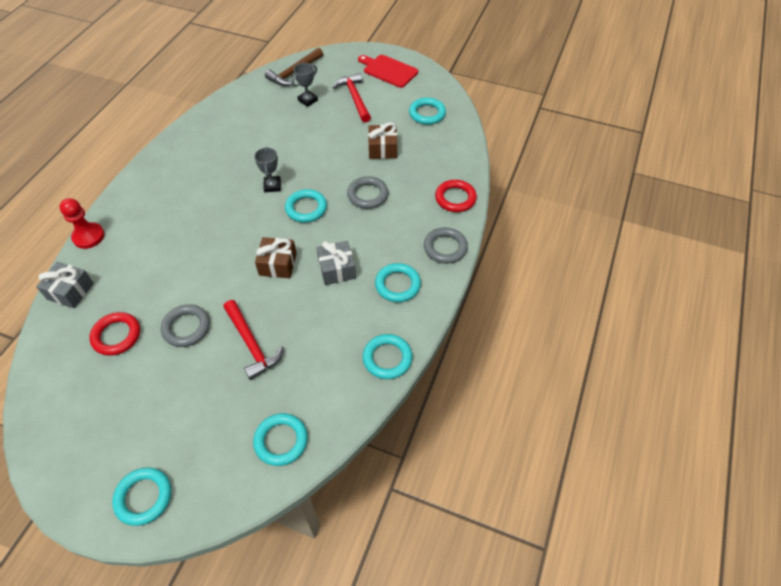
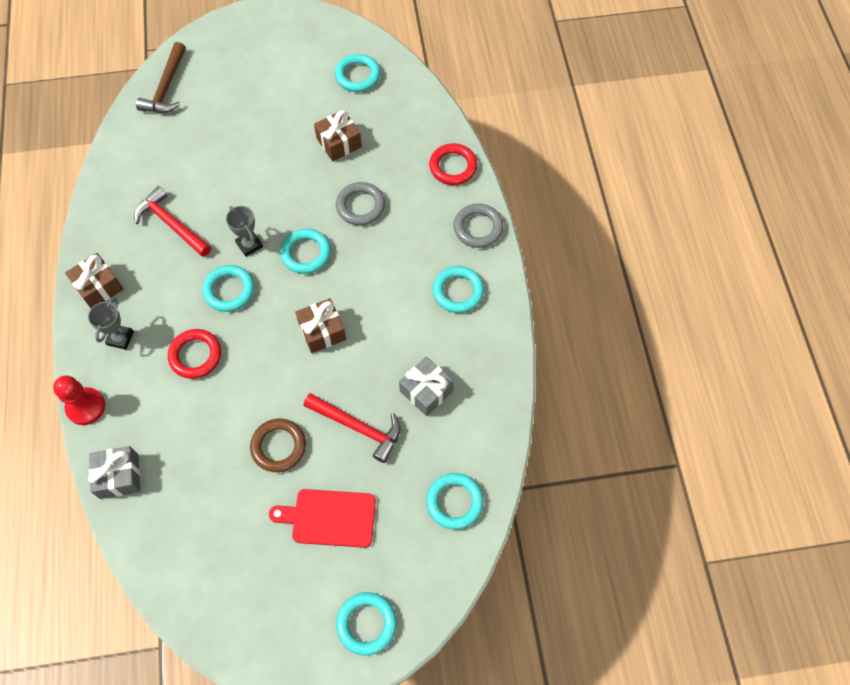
camera: 30 degrees left, 10 degrees up
(116, 336) = (211, 494): red ring -> red ring (195, 355)
(158, 168) = (98, 287): none -> brown gift
(186, 327) = (278, 446): grey ring -> brown ring
(308, 100) = (210, 118): grey trophy -> grey trophy (120, 338)
(337, 269) = (387, 306): grey gift -> grey gift (426, 391)
(354, 98) = (262, 91): red hammer -> red hammer (171, 224)
(387, 358) = (497, 371): turquoise ring -> turquoise ring (229, 290)
(388, 70) = (277, 36): red cutting board -> red cutting board (330, 517)

